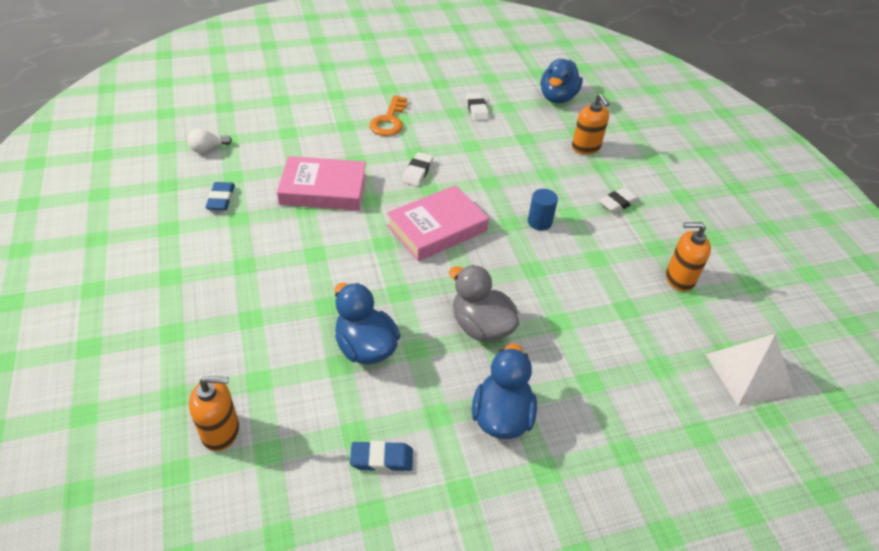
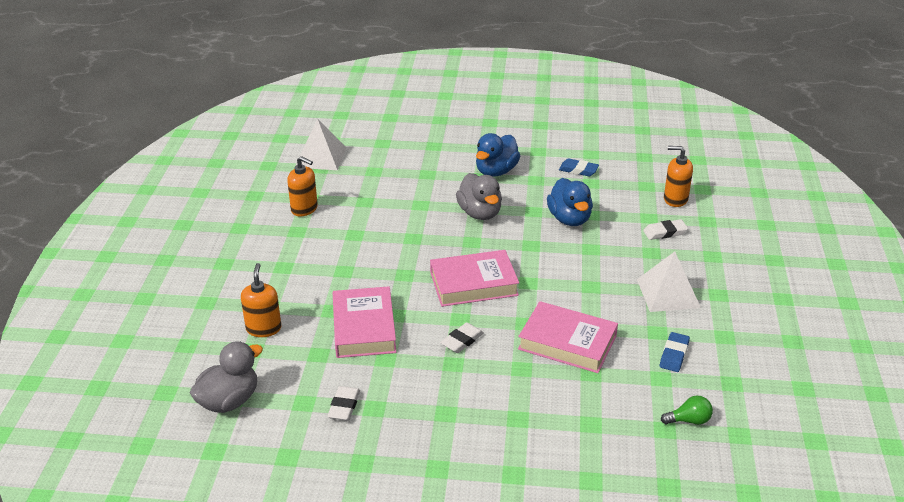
camera: 155 degrees left, 10 degrees down
(208, 149) = (689, 420): white light bulb -> green light bulb
(228, 264) = (668, 293): none -> white pyramid
(389, 120) = (461, 413): orange key -> none
(507, 165) = (364, 328): none -> pink book
(539, 222) = (377, 269): blue cylinder -> none
(557, 98) = (229, 401): blue duck -> grey duck
(618, 203) = (291, 269): white eraser -> white eraser (665, 232)

